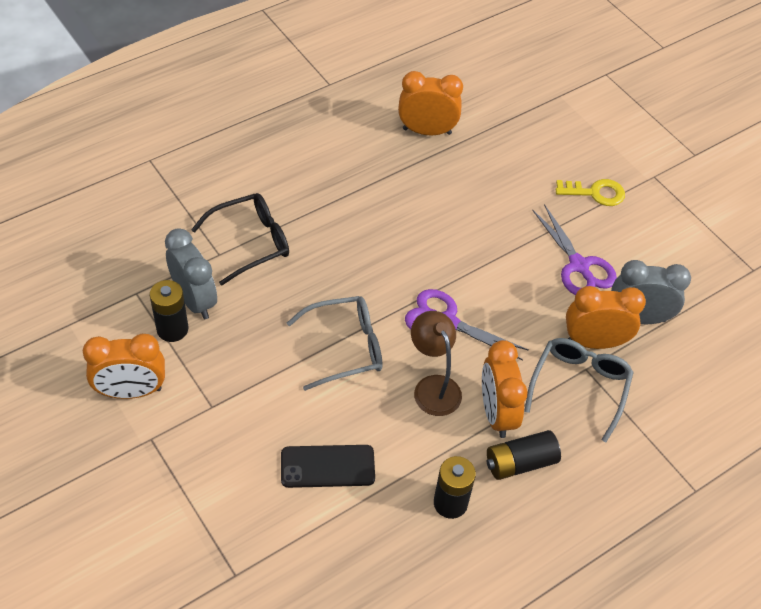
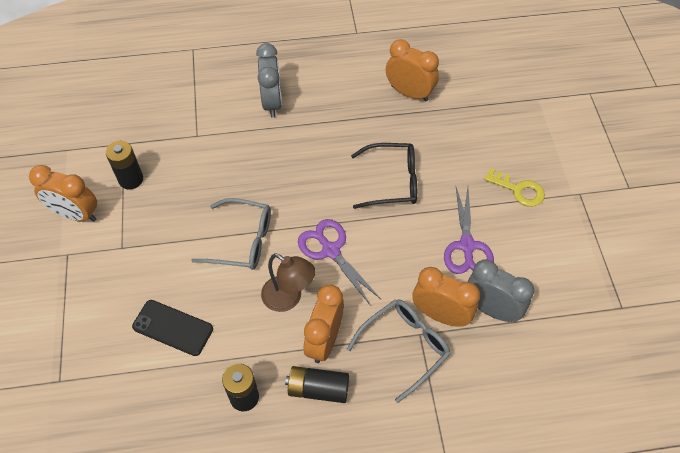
camera: 30 degrees right, 5 degrees up
(194, 300) = (159, 164): grey clock -> grey clock (272, 102)
(251, 242) = (224, 135): black glasses -> black glasses (392, 181)
(433, 386) = (288, 298): brown lamp -> brown lamp turned 120 degrees clockwise

